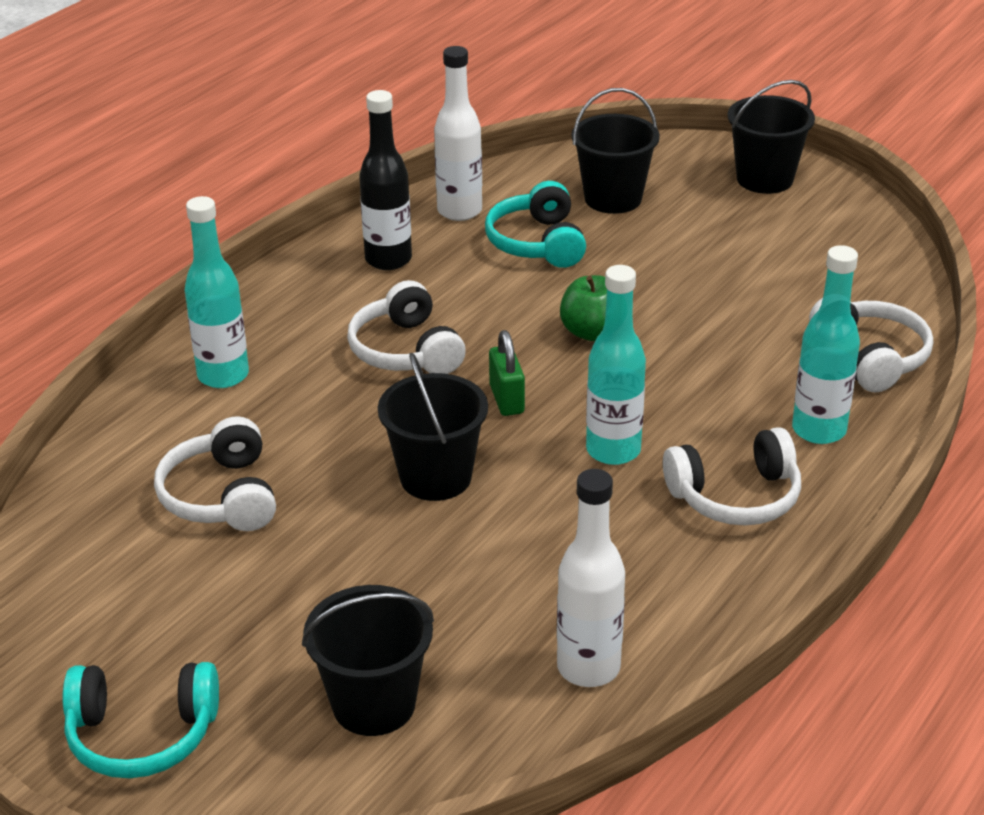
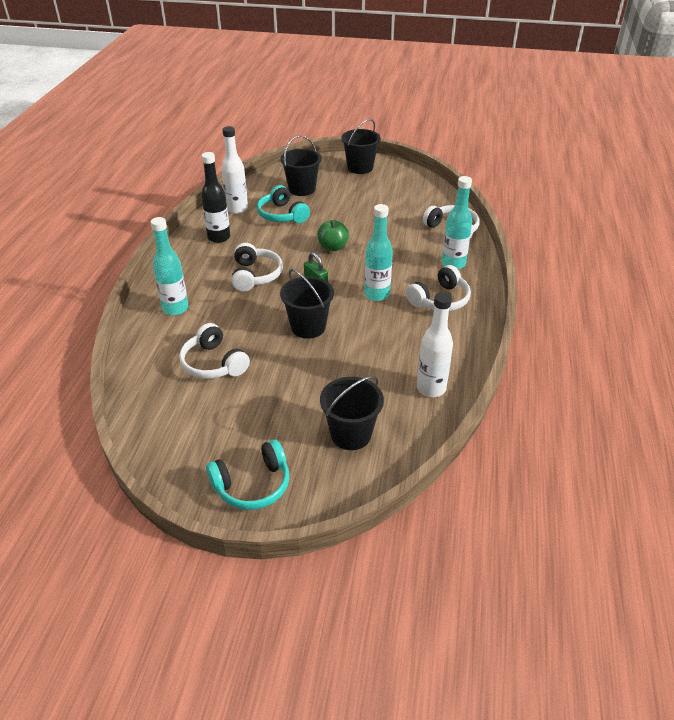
camera: 25 degrees left, 5 degrees up
(406, 351) = (255, 275): white headphones -> white headphones turned 135 degrees counterclockwise

